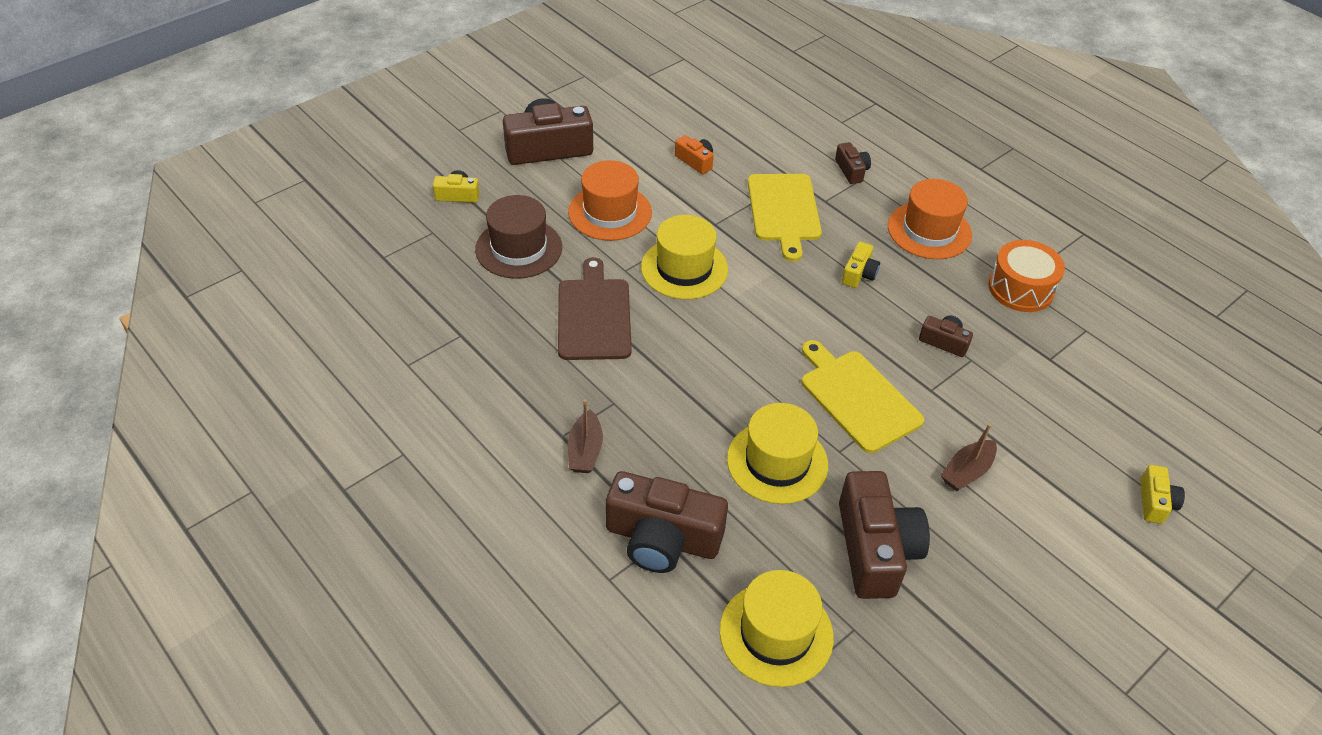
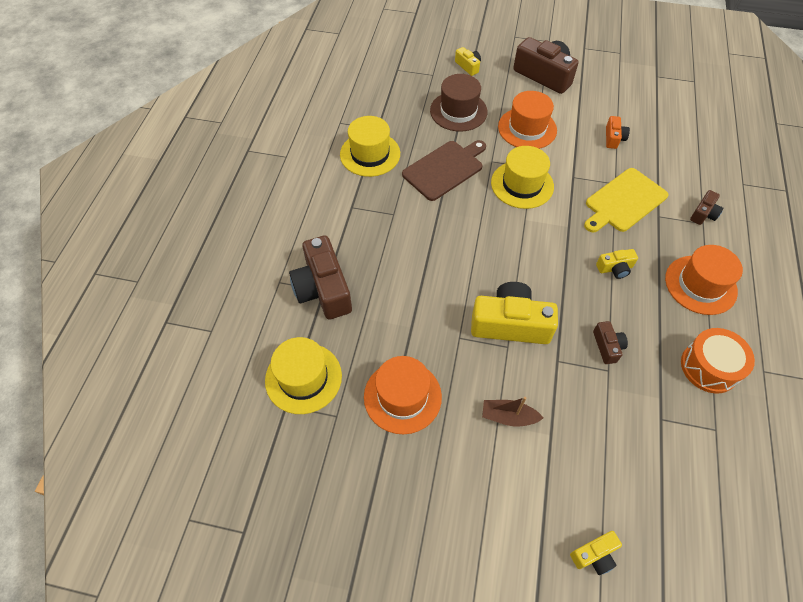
camera: 55 degrees right, 10 degrees up
(585, 451) = (350, 222): brown boat -> none
(777, 462) = (422, 311): yellow hat -> yellow hat (370, 154)
(857, 397) = (510, 324): yellow cutting board -> yellow camera
(875, 549) = (402, 396): brown camera -> orange hat

